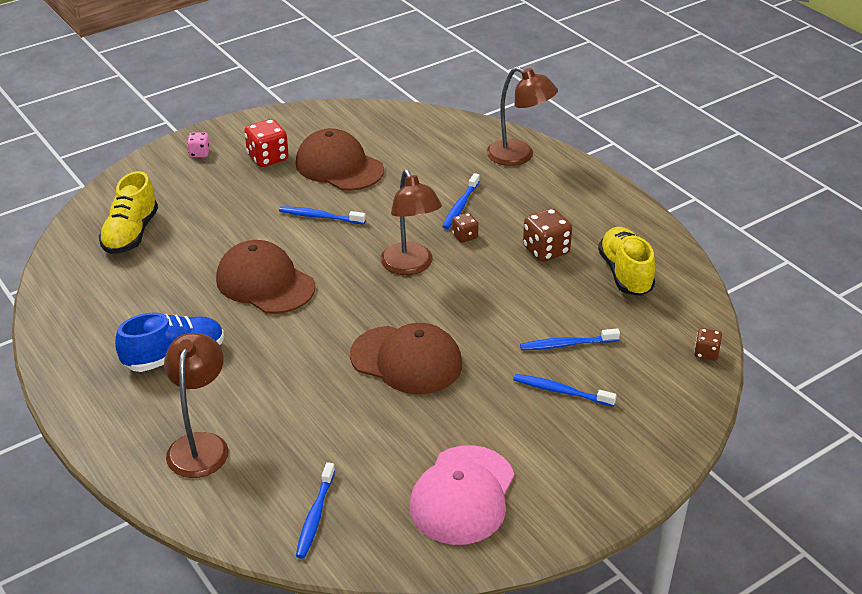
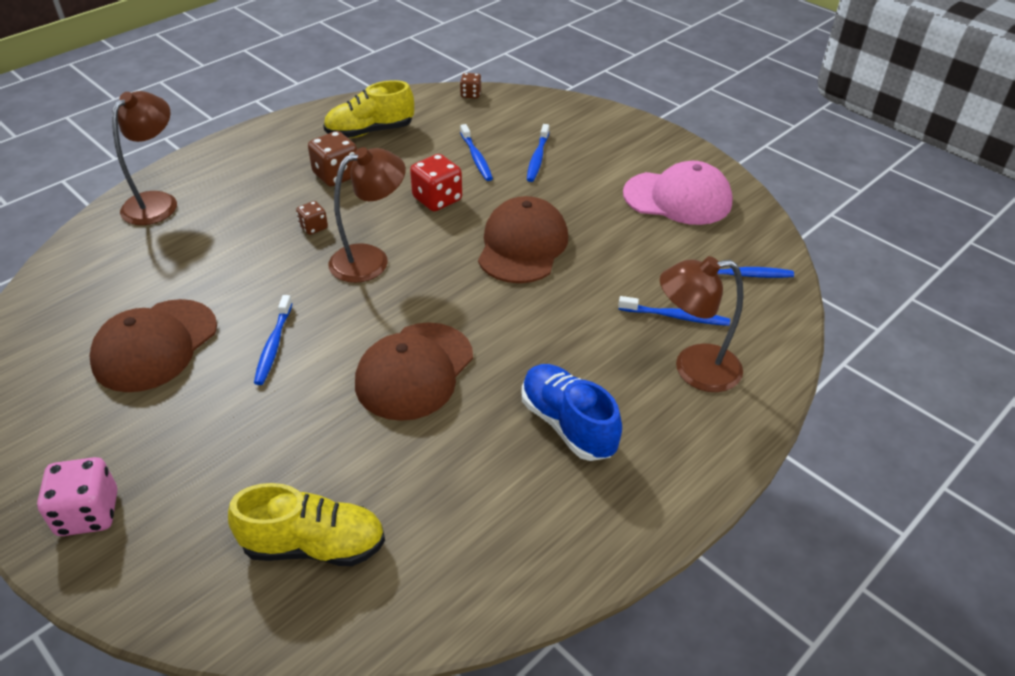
camera: 100 degrees left, 5 degrees up
(199, 153) = (88, 513): pink dice -> pink dice, size x1.76
(268, 158) = (119, 424): red dice -> red dice (437, 199)
(460, 206) = (256, 235): blue toothbrush -> blue toothbrush (676, 316)

